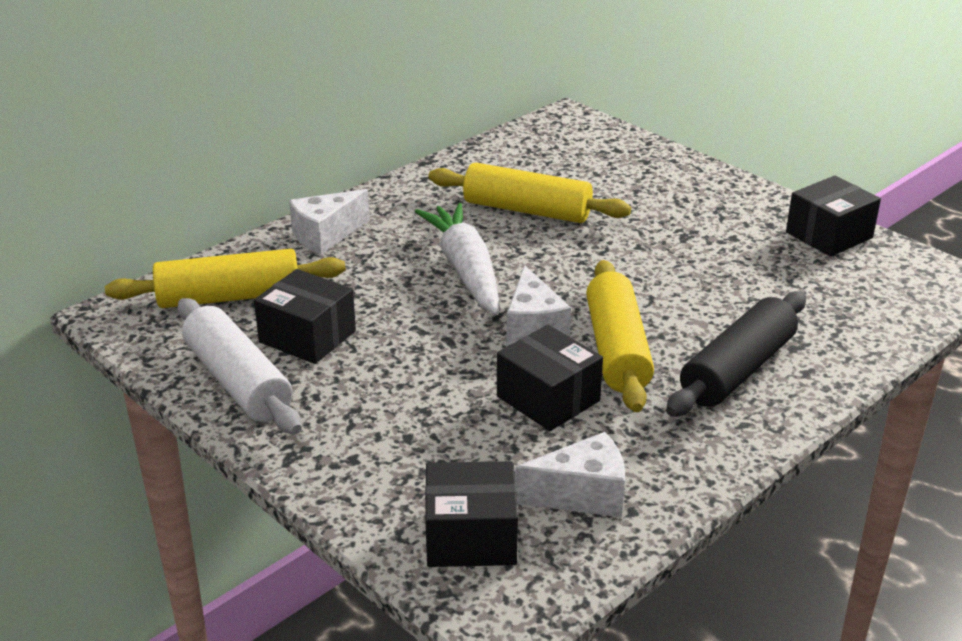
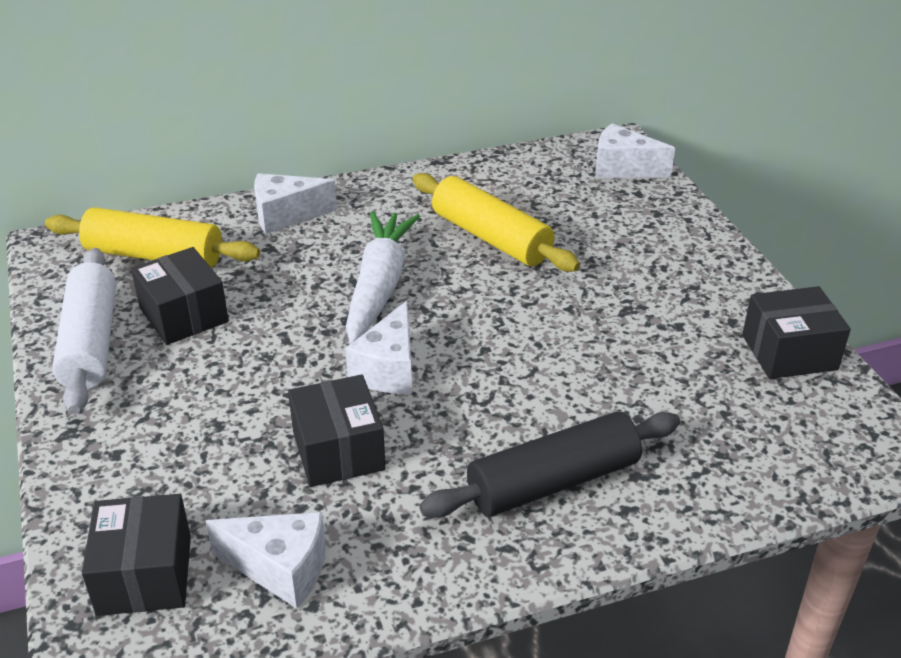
camera: 25 degrees right, 5 degrees up
(471, 537) = (144, 575): black box -> black box turned 60 degrees clockwise
(588, 134) = (622, 168): none -> white cheese
(616, 349) = (449, 418): yellow rolling pin -> none

